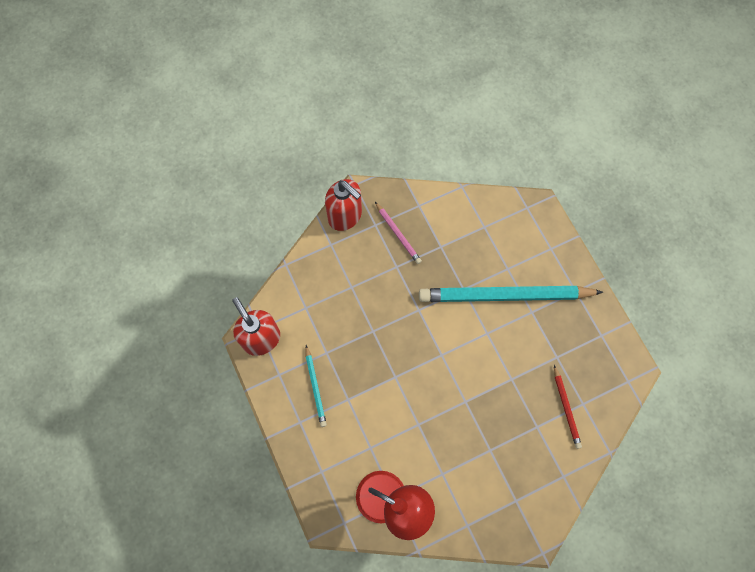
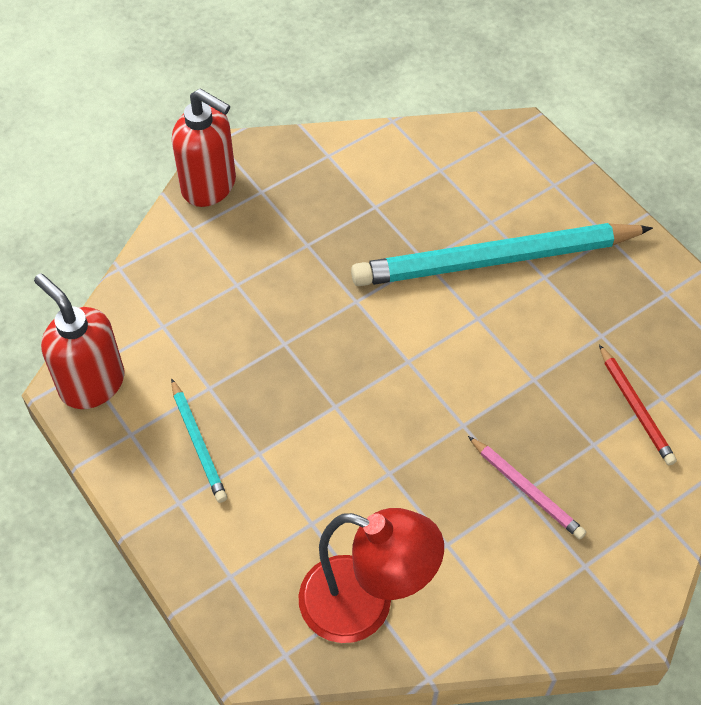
camera: 10 degrees left, 15 degrees down
(398, 234) = (301, 199): pink pencil -> pink pencil (527, 490)

